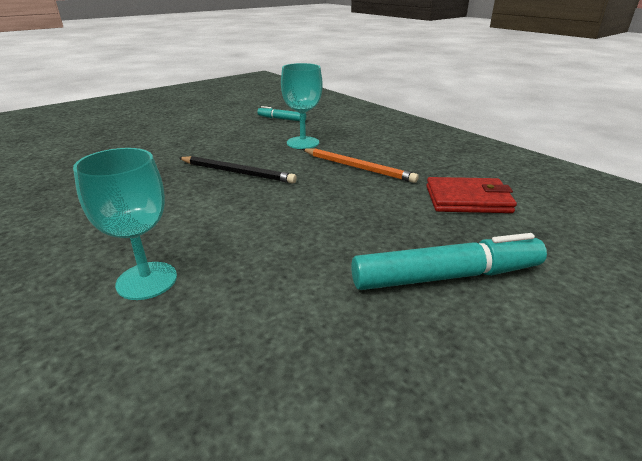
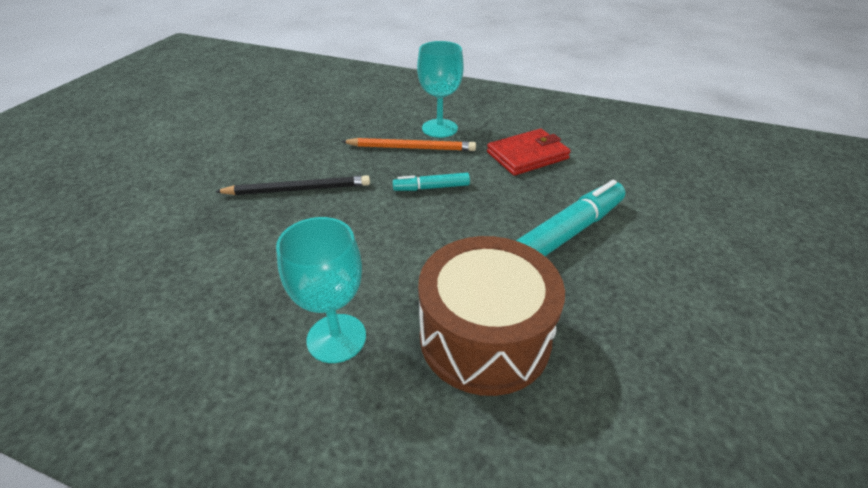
camera: 30 degrees left, 10 degrees up
(266, 333) = (484, 337): none -> brown drum
(281, 119) = (276, 105): turquoise marker -> turquoise marker (431, 187)
(303, 143) = (330, 132): turquoise goblet -> turquoise goblet (439, 128)

